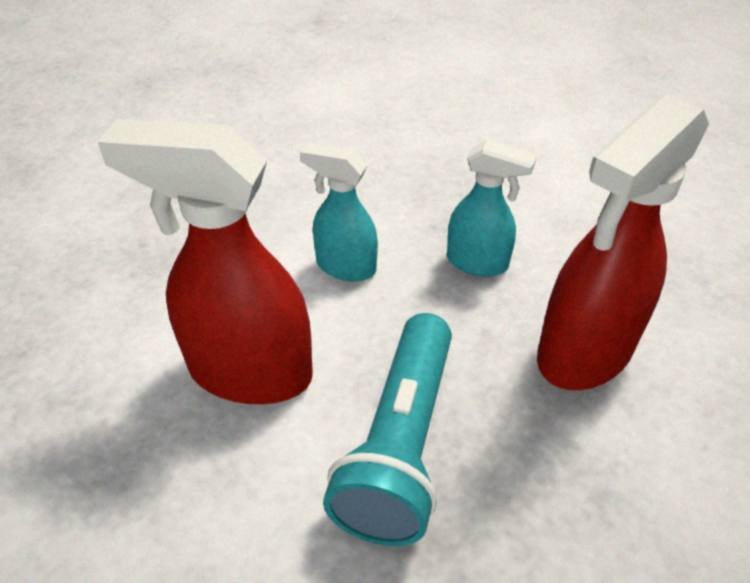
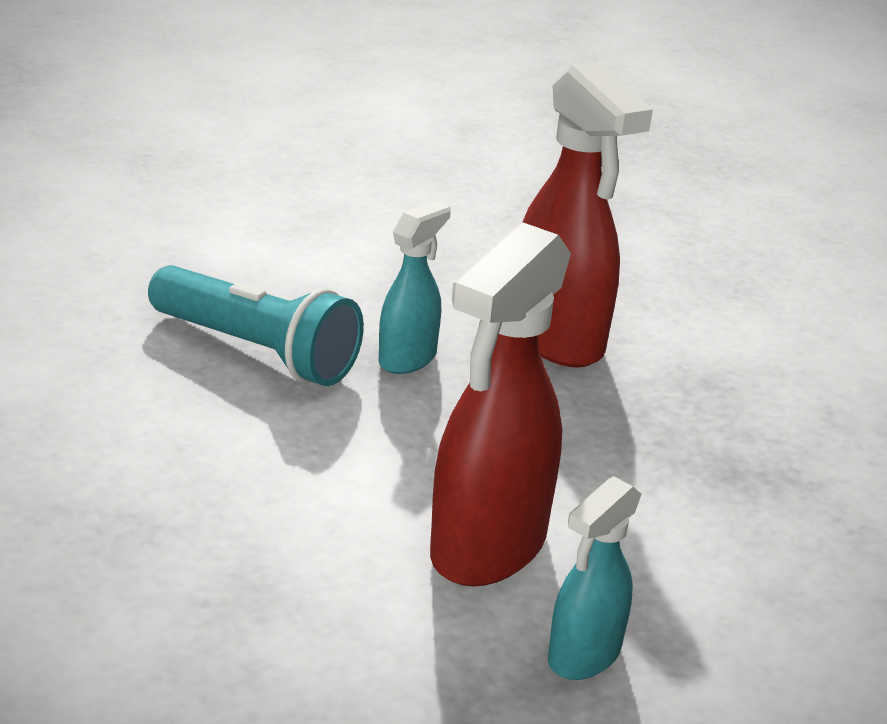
camera: 75 degrees left, 15 degrees down
(345, 267) = (360, 444): turquoise spray bottle -> turquoise spray bottle (583, 655)
(399, 445) = (622, 470): turquoise flashlight -> turquoise flashlight (257, 351)

